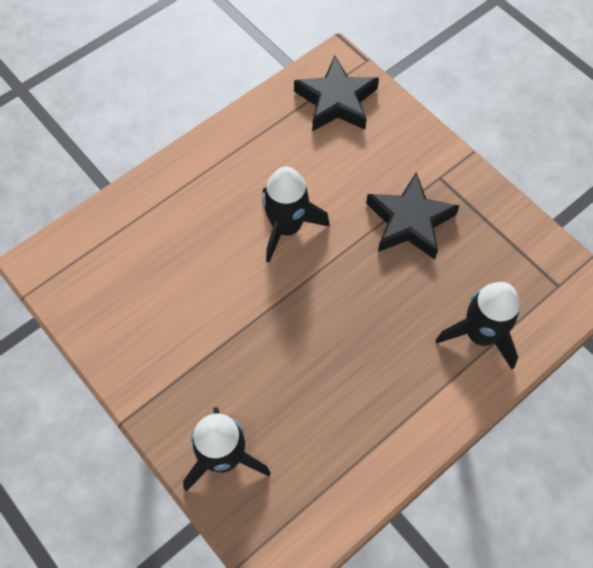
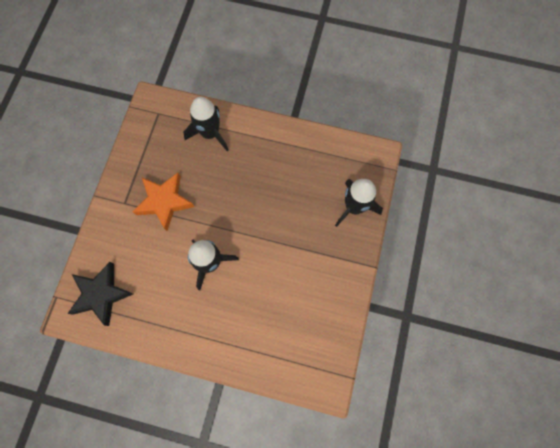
camera: 125 degrees left, 10 degrees up
(409, 222) = (164, 202): black star -> orange star

